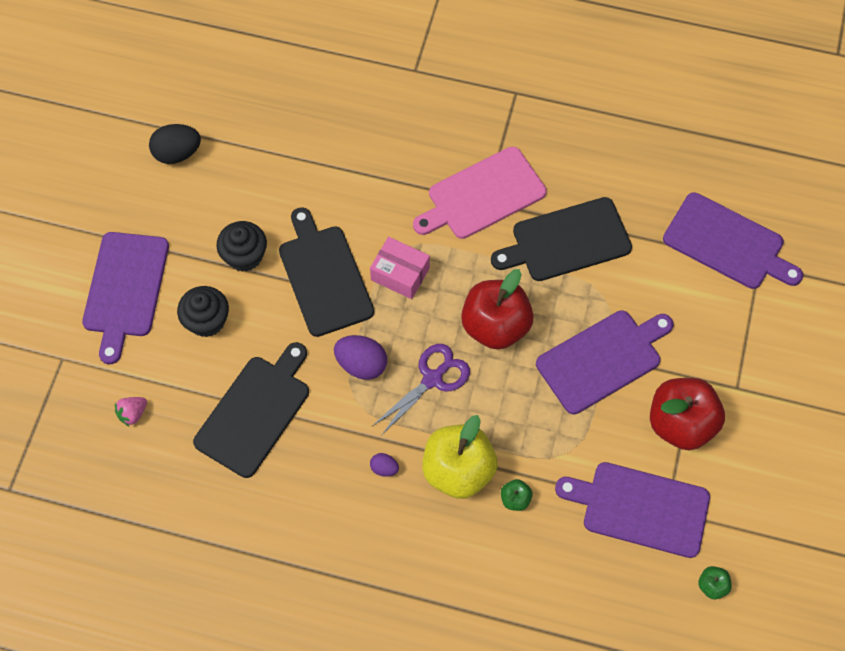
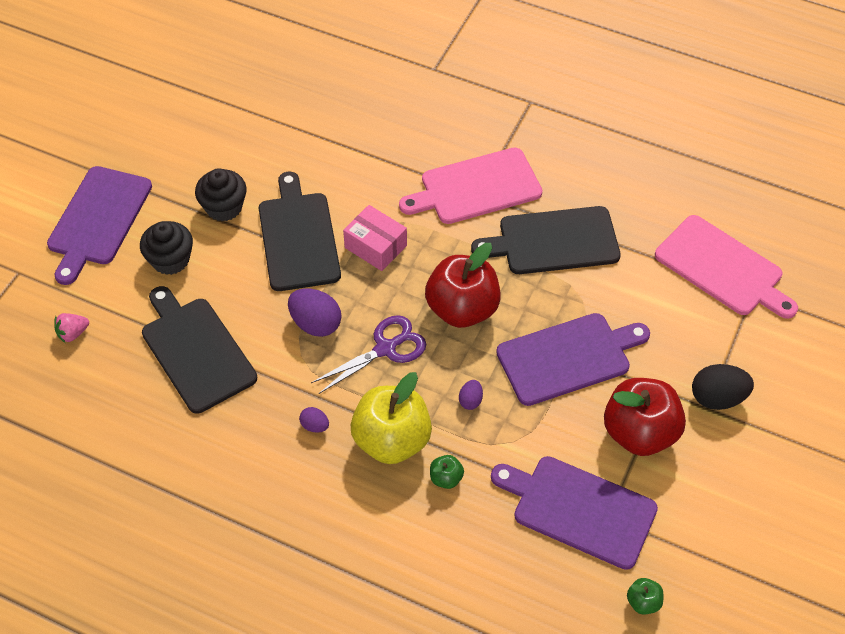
camera: 10 degrees right, 10 degrees down
(177, 153) = (183, 108): black egg -> black egg (717, 398)
(255, 412) = (196, 351): black cutting board -> black cutting board turned 75 degrees counterclockwise
(522, 418) = (470, 400): none -> purple egg
(728, 243) = (722, 268): purple cutting board -> pink cutting board

